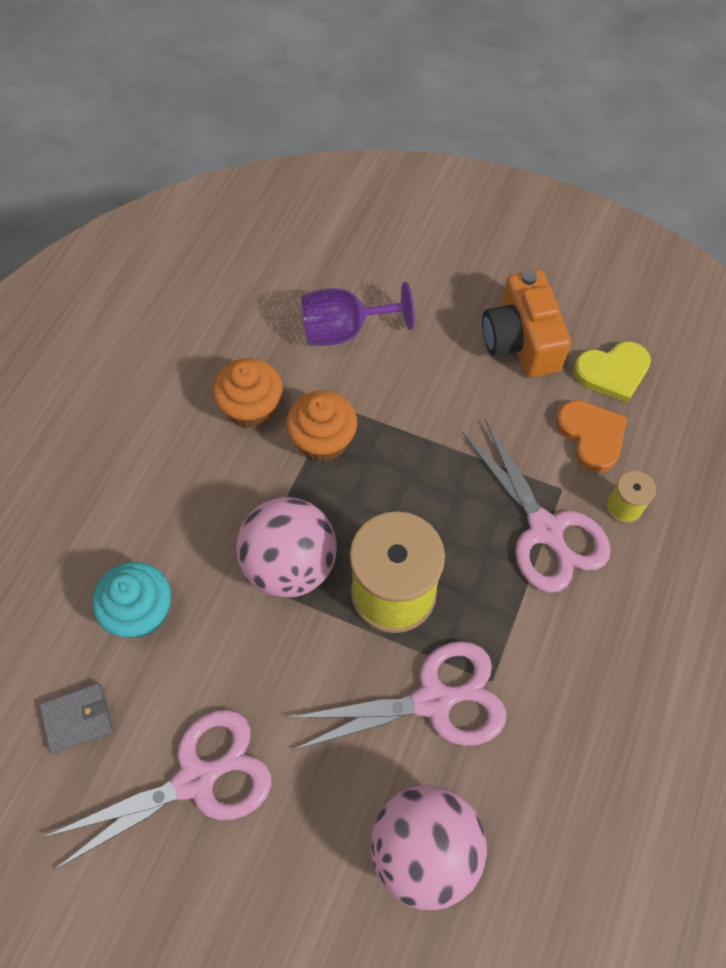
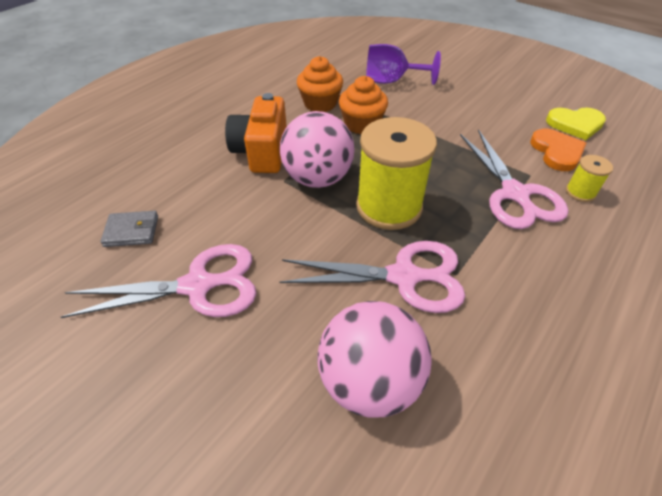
camera: 15 degrees right, 15 degrees down
(141, 611) = (205, 183): turquoise cupcake -> none
(521, 341) = (509, 101): orange camera -> orange camera (262, 151)

